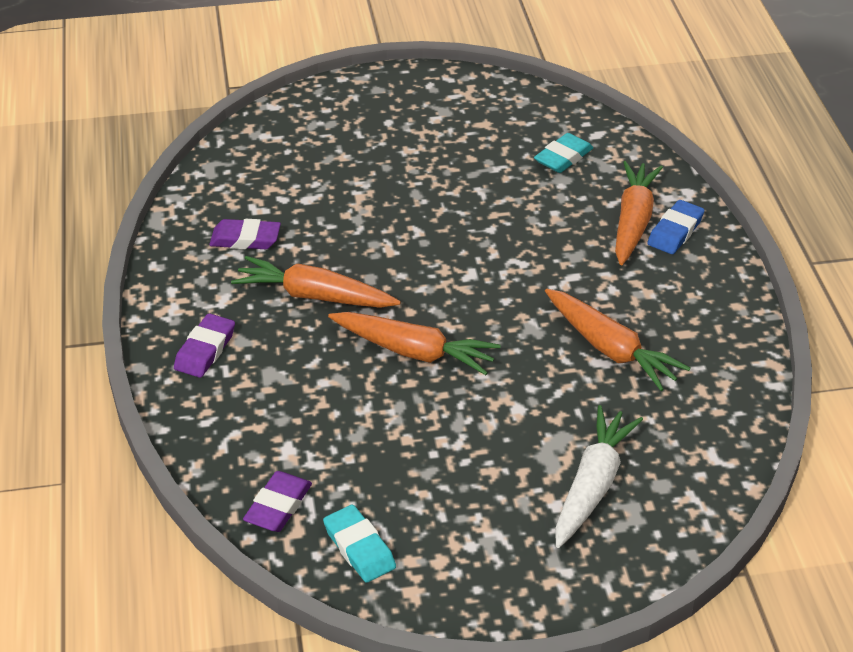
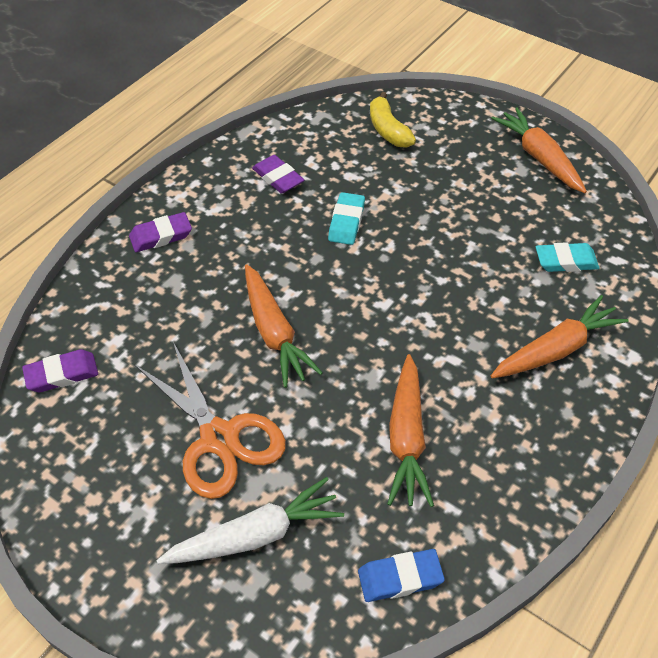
camera: 45 degrees right, 10 degrees up
(289, 144) = (388, 130): none -> yellow banana
(314, 296) = (267, 246): orange carrot -> orange carrot (539, 157)
(359, 548) = (64, 445): turquoise eraser -> turquoise eraser (346, 222)
(477, 450) = (219, 438): none -> orange scissors
(675, 231) = (580, 382): blue eraser -> blue eraser (400, 578)

